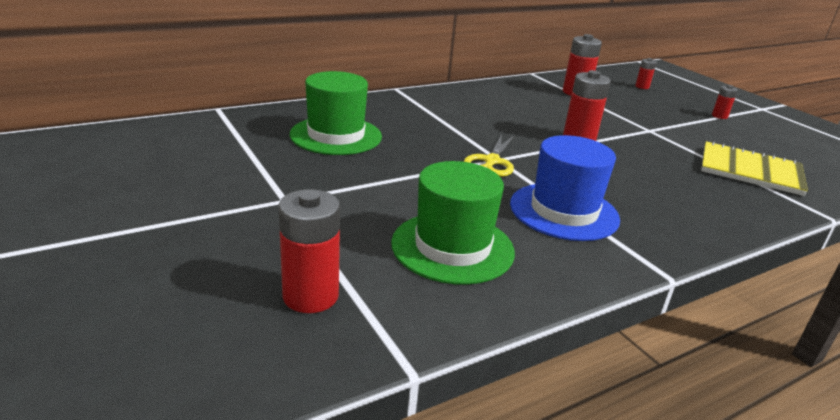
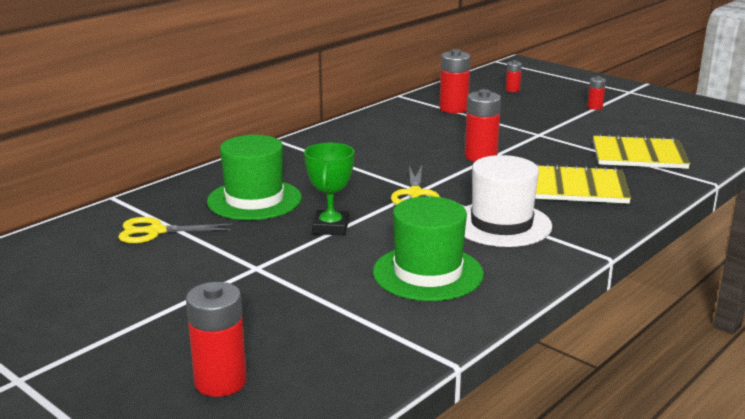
camera: 15 degrees left, 5 degrees down
(225, 145) = (155, 231): none -> yellow scissors
(310, 296) = (340, 334): red battery -> red battery (220, 382)
(386, 176) = (330, 227): none -> green trophy
(564, 211) = (501, 224): blue hat -> white hat
(667, 190) = (577, 187): none -> yellow notebook

